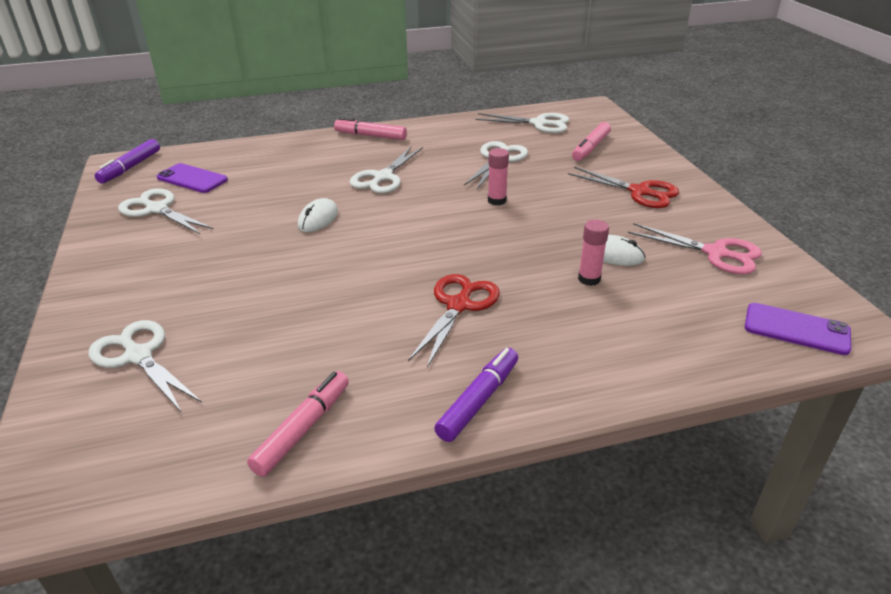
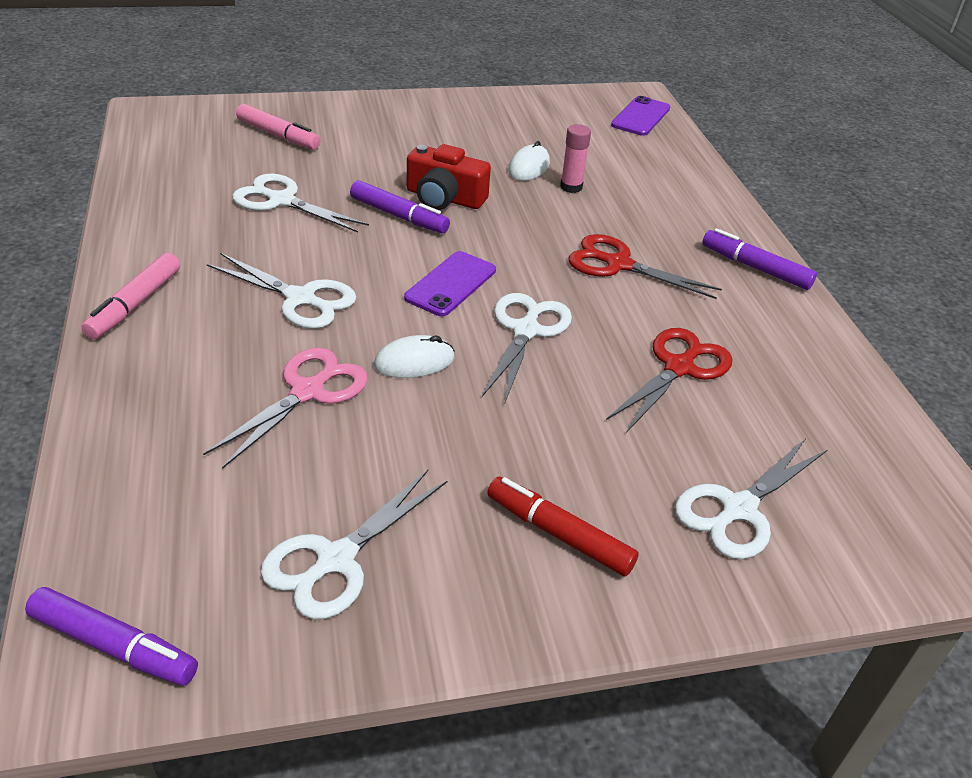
camera: 90 degrees left, 5 degrees up
(147, 276) = (559, 534): none -> red marker
(192, 179) = (219, 525): purple phone -> purple phone (451, 284)
(303, 429) = (818, 368): pink marker -> none
(318, 219) = (414, 362): white mouse -> white mouse turned 45 degrees counterclockwise
(497, 200) = (399, 216): pink glue stick -> purple marker
(533, 217) = (444, 198): none -> red camera
(539, 124) = (181, 156): white scissors -> white scissors (526, 331)
(639, 192) = (403, 130): red scissors -> red scissors (679, 368)
(715, 253) = (530, 120): pink scissors -> pink scissors (308, 392)

